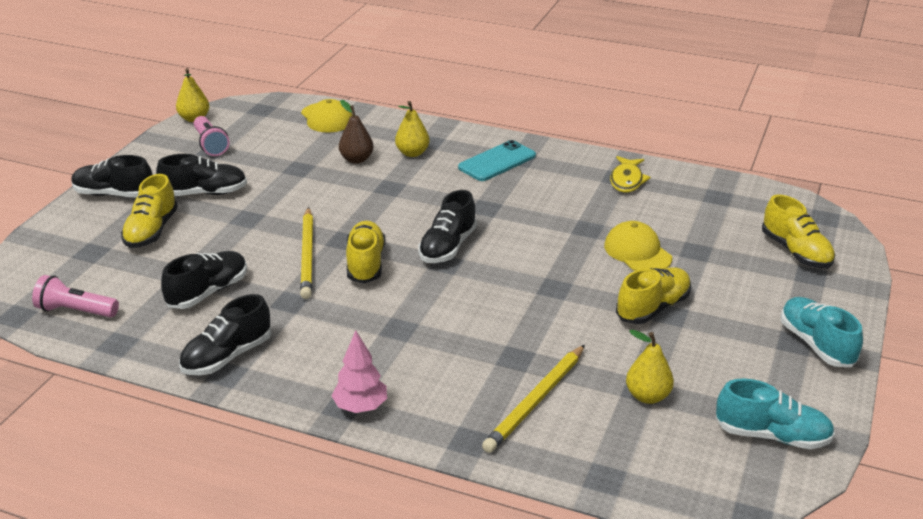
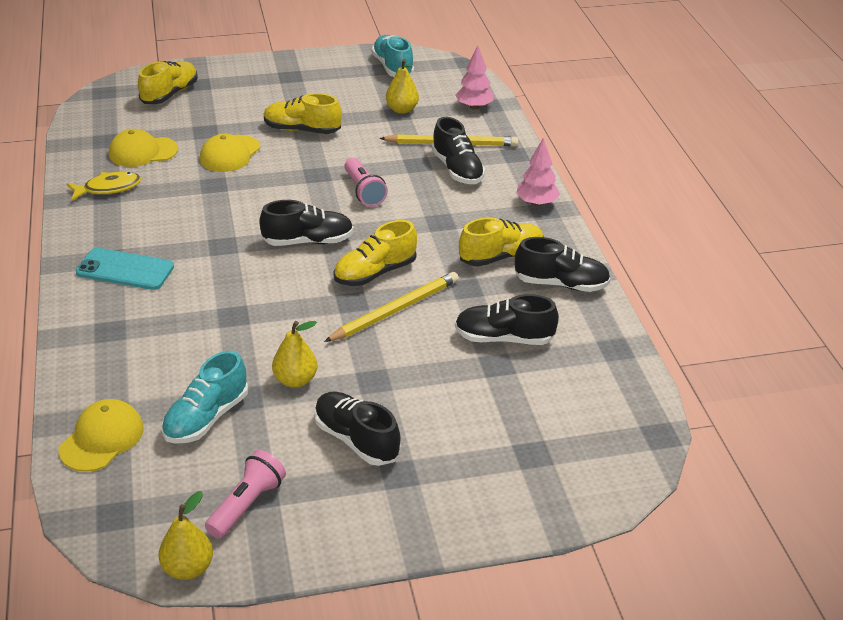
camera: 125 degrees left, 5 degrees up
(76, 311) = (612, 401): pink flashlight -> pink flashlight (363, 191)
(114, 194) = (424, 514): black shoe -> black shoe (457, 170)
(151, 231) = (458, 434): yellow shoe -> yellow shoe (501, 257)
(356, 159) = (191, 364): brown pear -> none
(412, 153) = (147, 331): yellow pear -> yellow pear (295, 380)
(610, 461) = (474, 107): none -> pink tree
(679, 209) = (143, 152): none -> yellow cap
(816, 344) = (285, 69): turquoise shoe -> turquoise shoe (206, 418)

